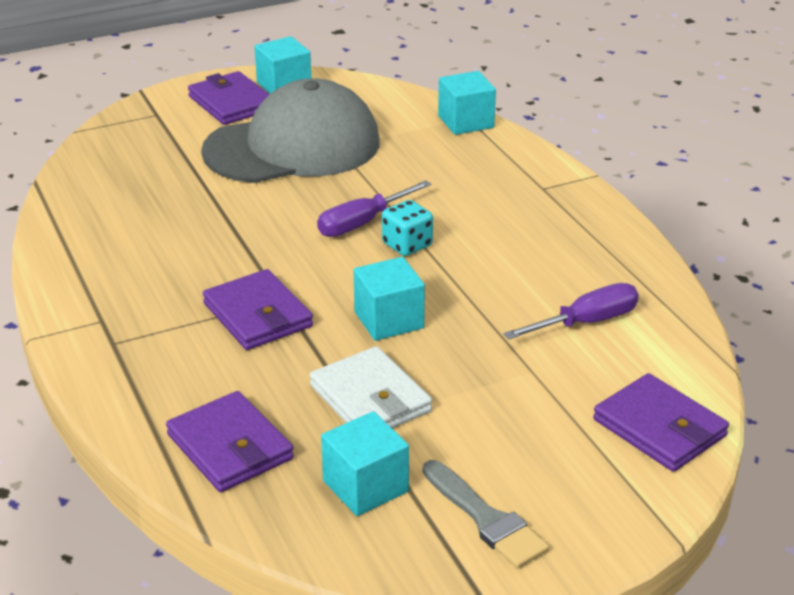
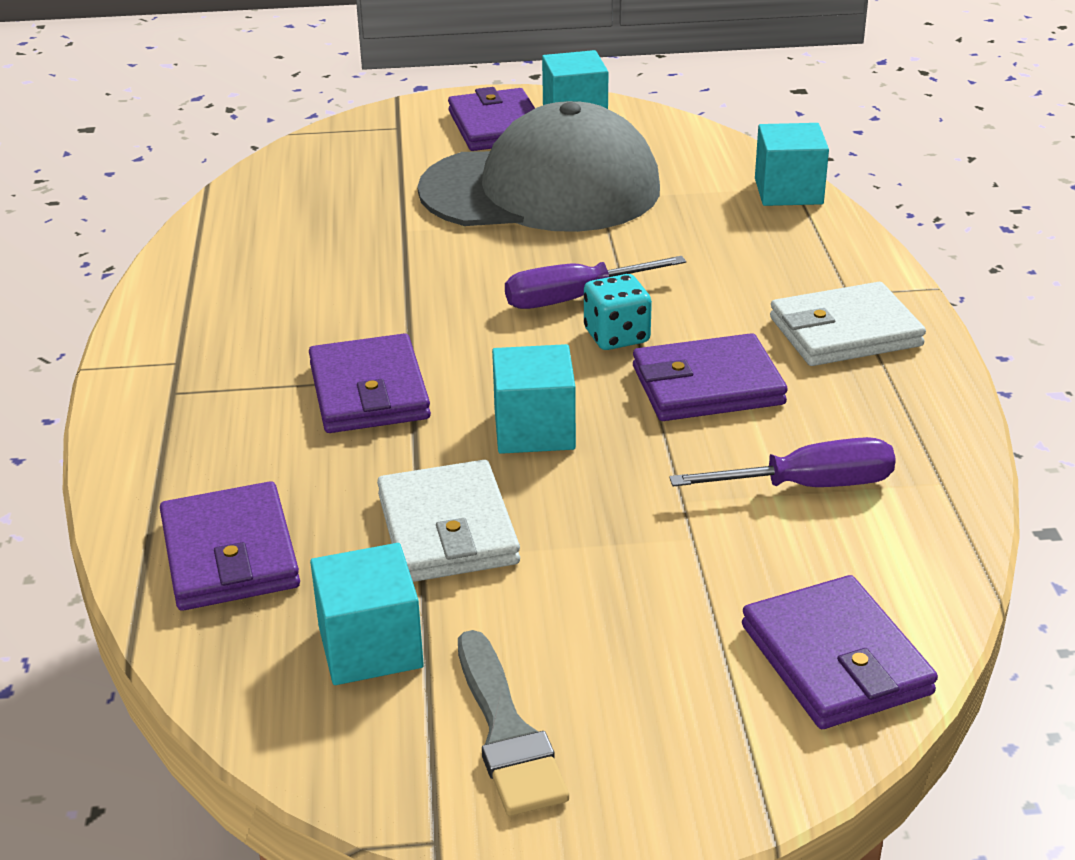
camera: 20 degrees right, 0 degrees up
(486, 268) = (707, 386): none -> purple wallet
(555, 215) = (845, 332): none -> white wallet

